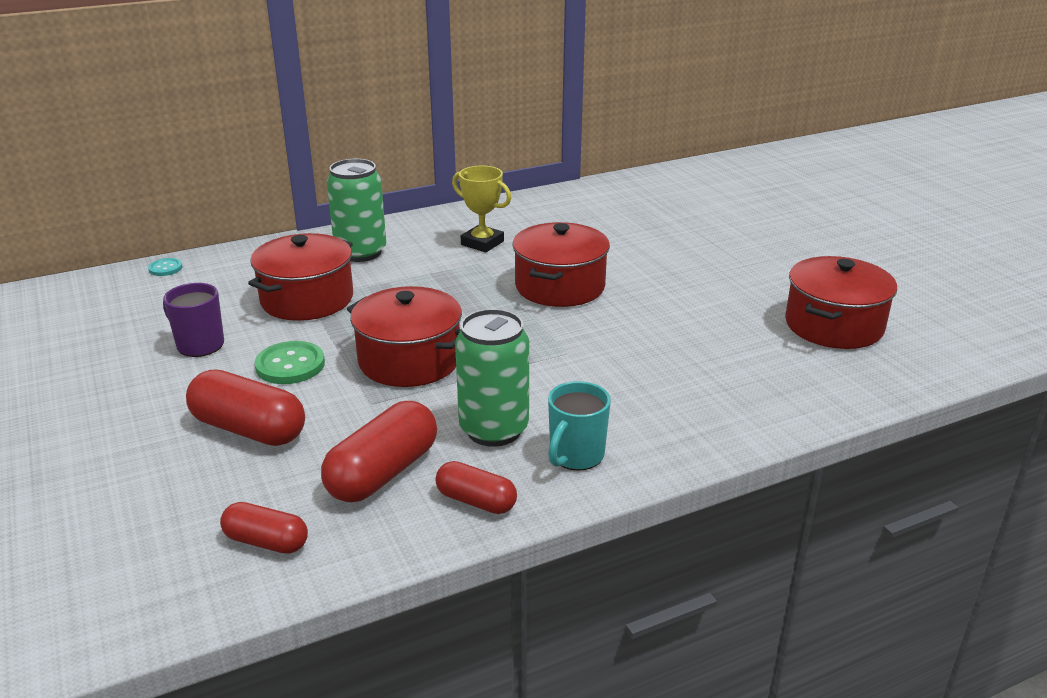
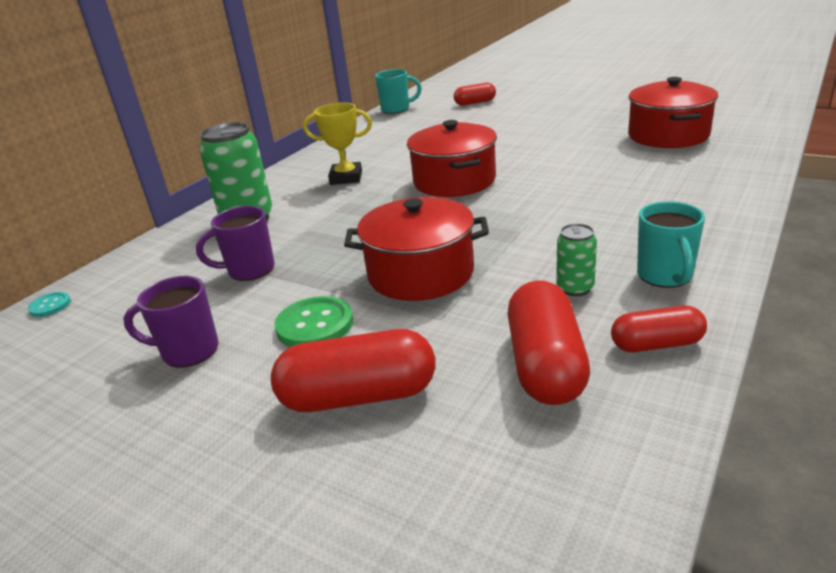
camera: 30 degrees left, 0 degrees up
(266, 542) = (543, 486): red capsule -> red capsule (475, 103)
(307, 299) = (249, 270): red pot -> purple mug
(494, 429) = (575, 288): green can -> green can, size x0.52
(632, 181) = (396, 109): none -> turquoise mug

